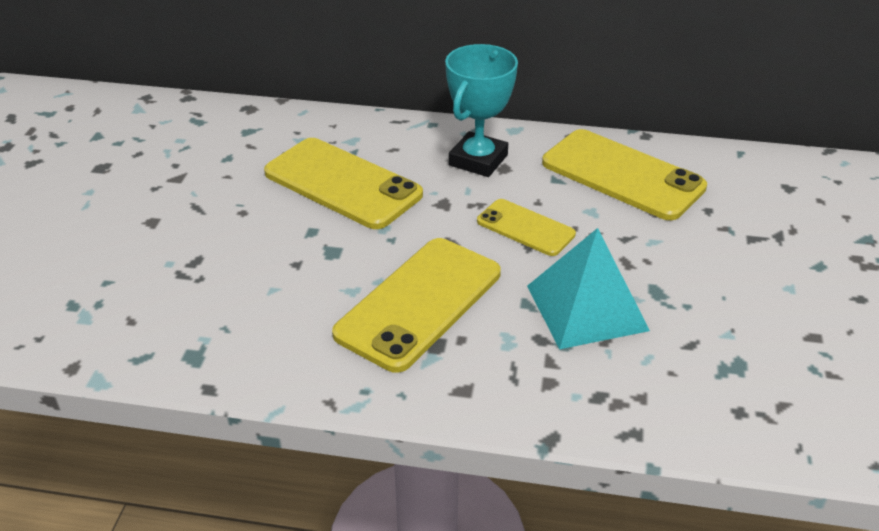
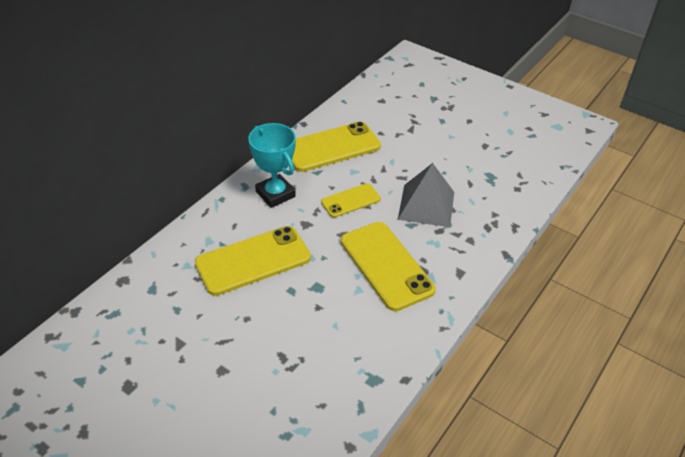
camera: 65 degrees left, 5 degrees up
(586, 307) = (426, 205): turquoise pyramid -> grey pyramid

